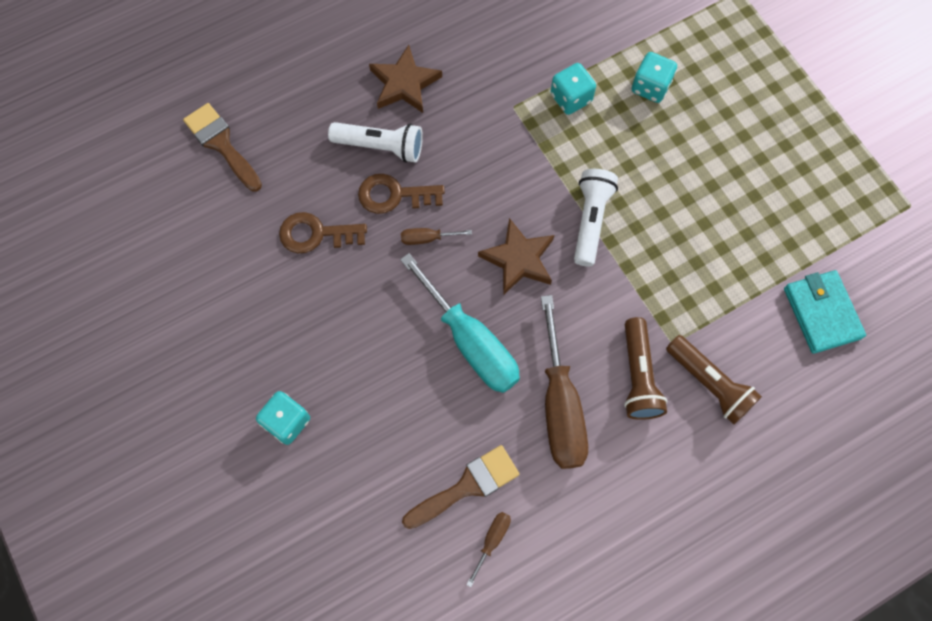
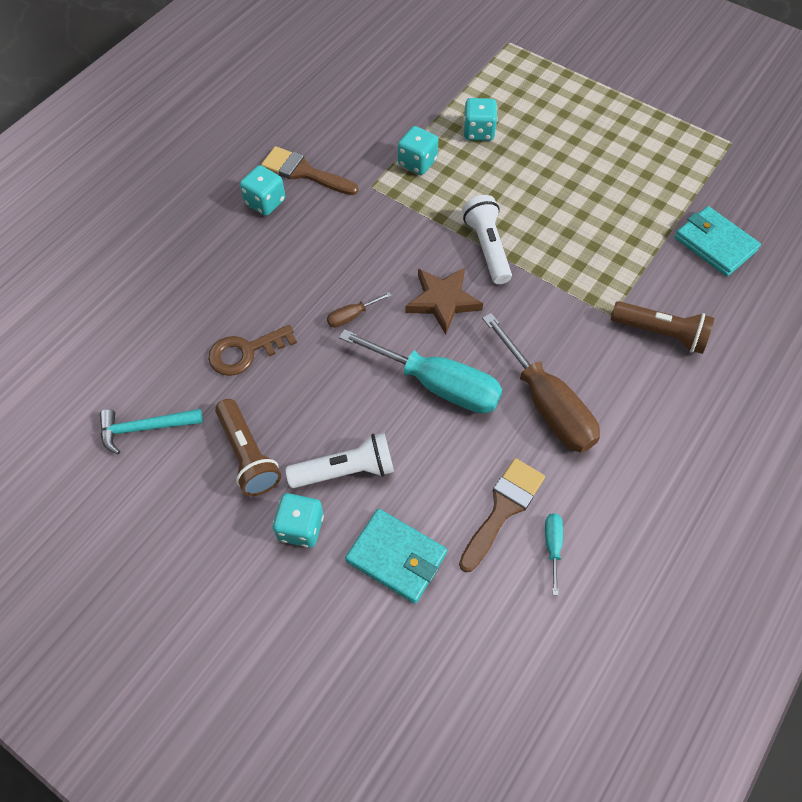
camera: 25 degrees left, 10 degrees down
(199, 270) = (145, 428): none -> turquoise hammer
(221, 144) = (114, 312): brown brush -> brown brush (304, 172)
(353, 486) = (396, 557): none -> turquoise wallet
(380, 147) = (269, 259): white flashlight -> white flashlight (346, 471)
(394, 195) = (302, 293): brown key -> none
(404, 83) = (265, 202): brown star -> turquoise dice
(492, 540) = (552, 546): brown screwdriver -> turquoise screwdriver
(638, 376) = (598, 352): brown flashlight -> brown flashlight (248, 455)

